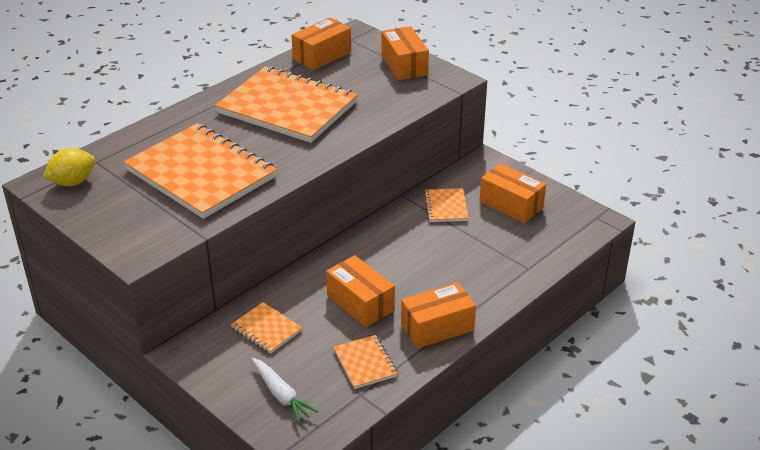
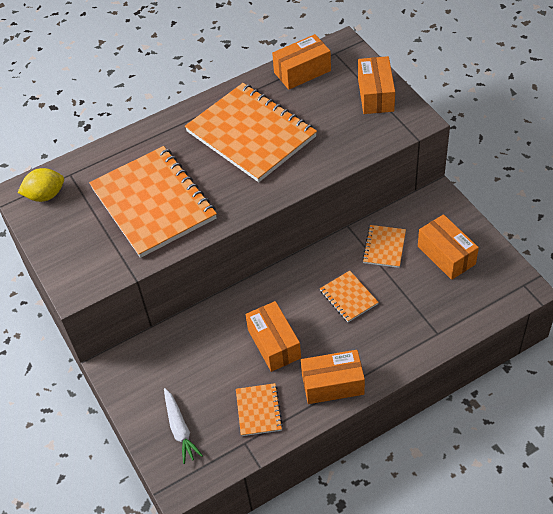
camera: 20 degrees right, 15 degrees up
(266, 329) = (187, 357): orange notebook -> orange notebook (348, 297)

